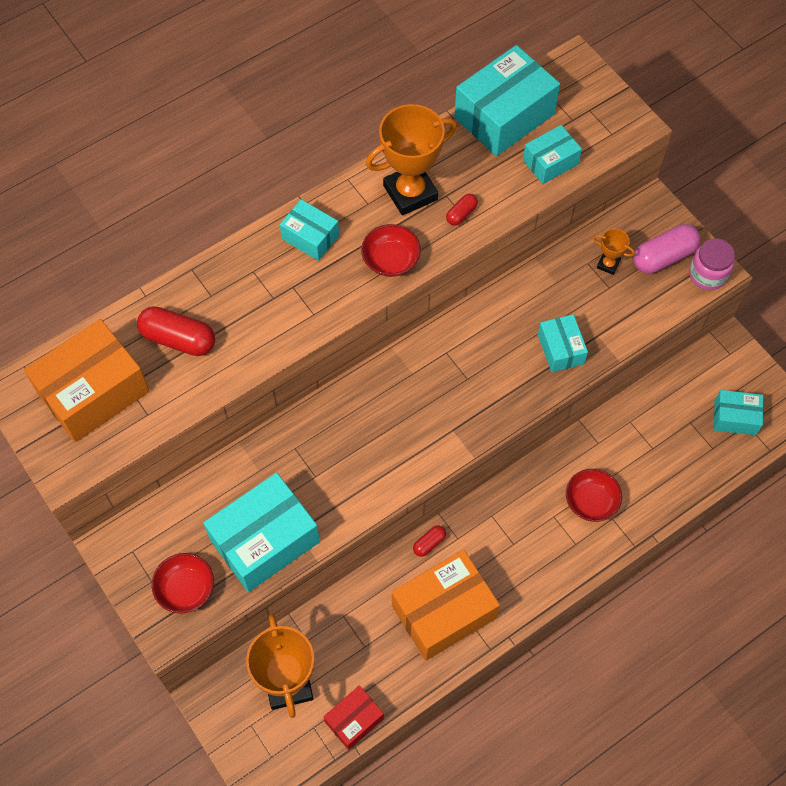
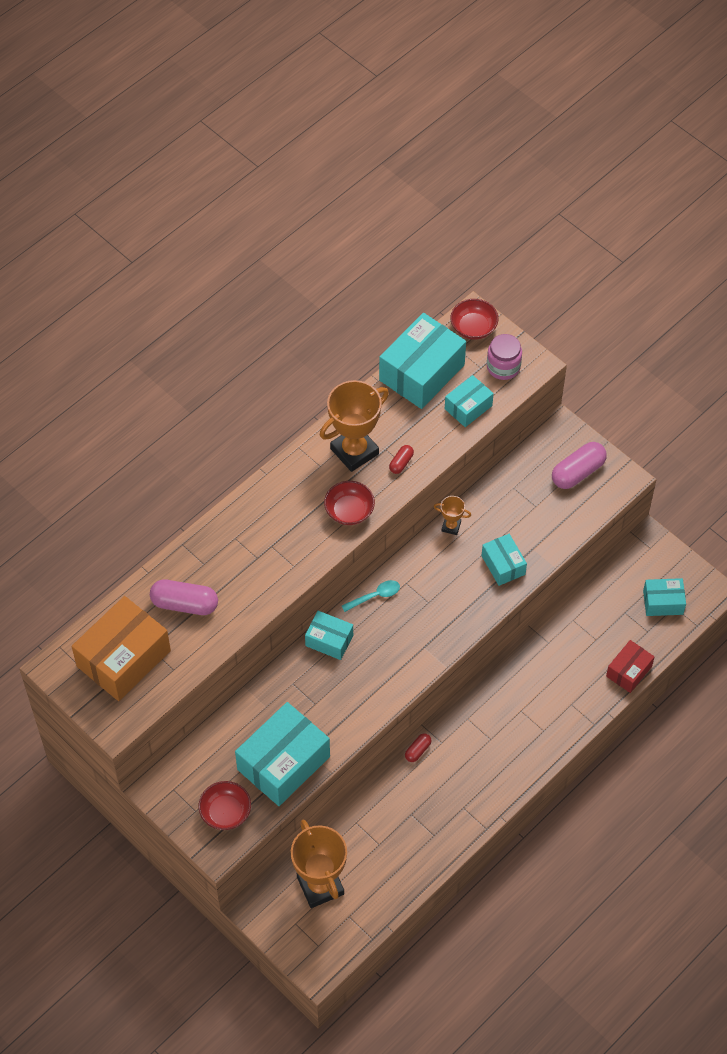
camera: 10 degrees left, 5 degrees down
(178, 339) = (185, 604): red capsule -> pink capsule
(310, 237) = (277, 502): turquoise box -> turquoise box (329, 640)
(354, 720) = (382, 905): red box -> red box (628, 671)
(408, 362) = (375, 596): none -> turquoise spoon
(443, 612) = (441, 805): orange box -> none
(591, 501) = (550, 693): red bowl -> red bowl (473, 327)
(608, 264) = (531, 486): orange trophy -> orange trophy (451, 526)
(707, 274) = (617, 482): pink jar -> pink jar (503, 367)

